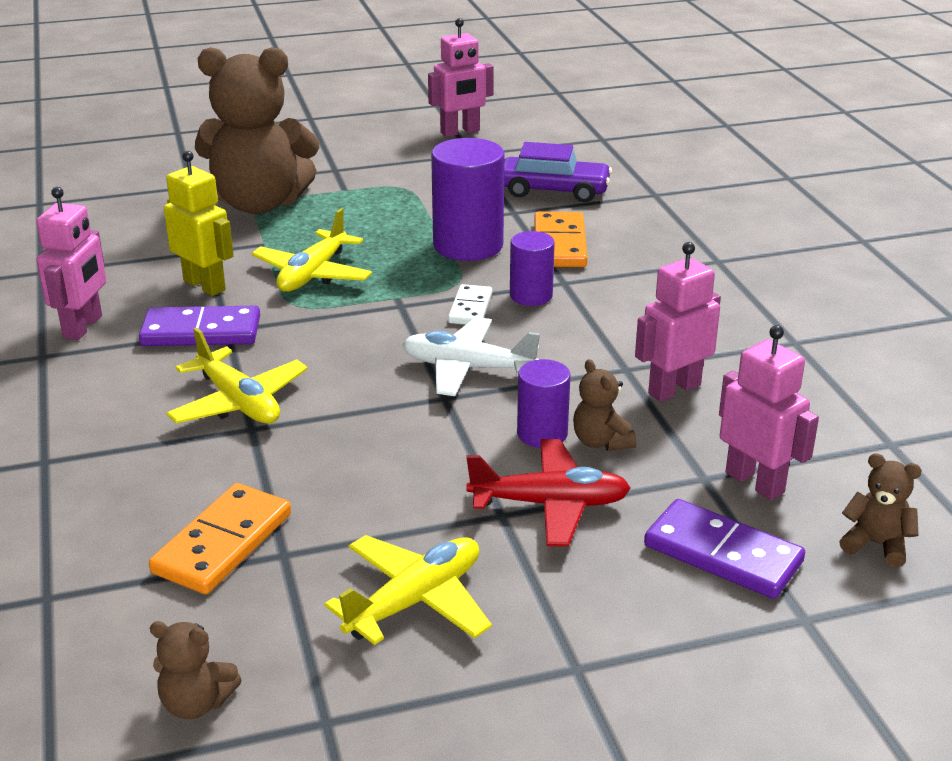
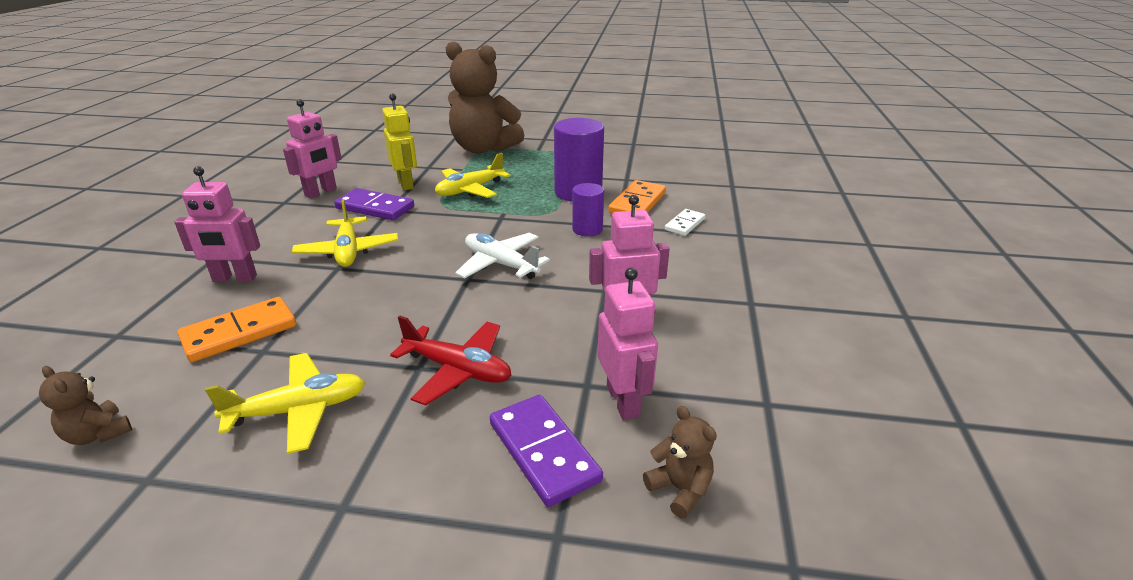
camera: 25 degrees right, 0 degrees up
(460, 132) = (638, 131): pink robot -> pink robot (234, 278)
(470, 308) = (541, 228): white domino -> white domino (684, 224)
(542, 434) = (503, 319): purple cylinder -> none
(554, 191) = (665, 172): purple car -> none
(601, 442) = (538, 336): brown teddy bear -> none

